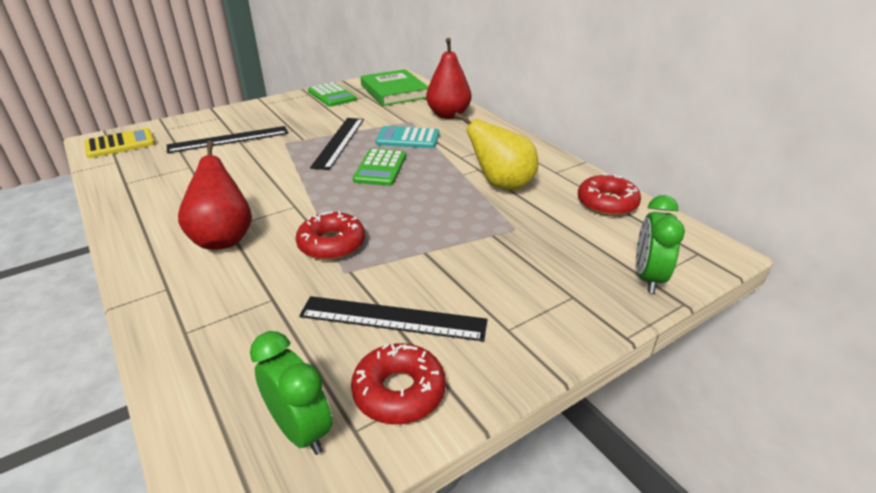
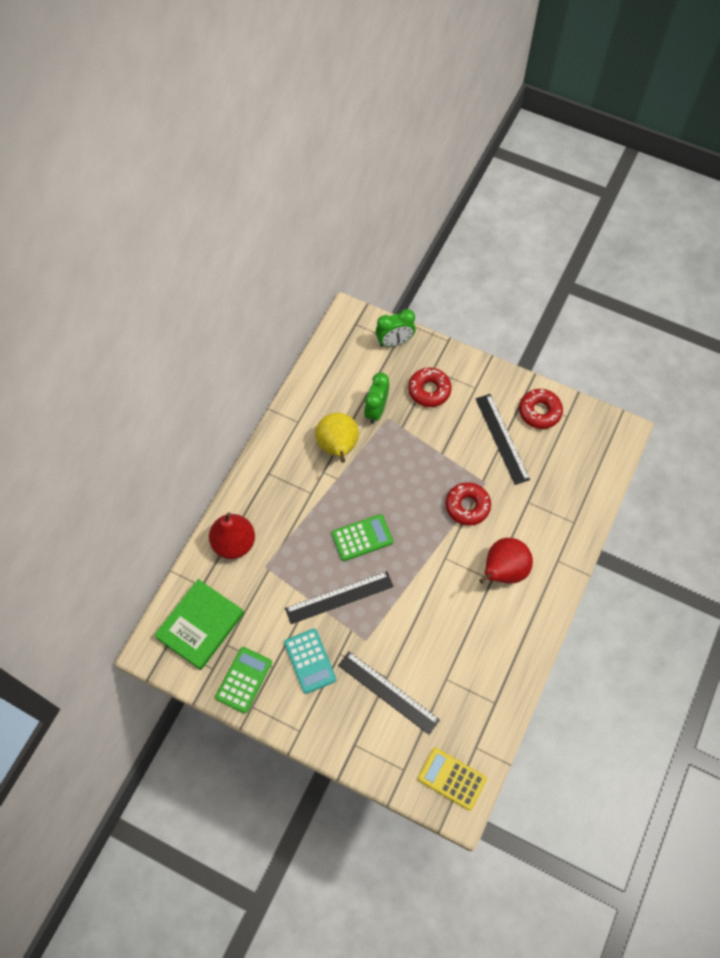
camera: 120 degrees left, 30 degrees up
(301, 430) = (580, 434): green clock -> green clock (376, 410)
(408, 138) = (301, 548): turquoise calculator -> turquoise calculator (310, 661)
(607, 203) = (325, 379): red donut -> red donut (429, 390)

